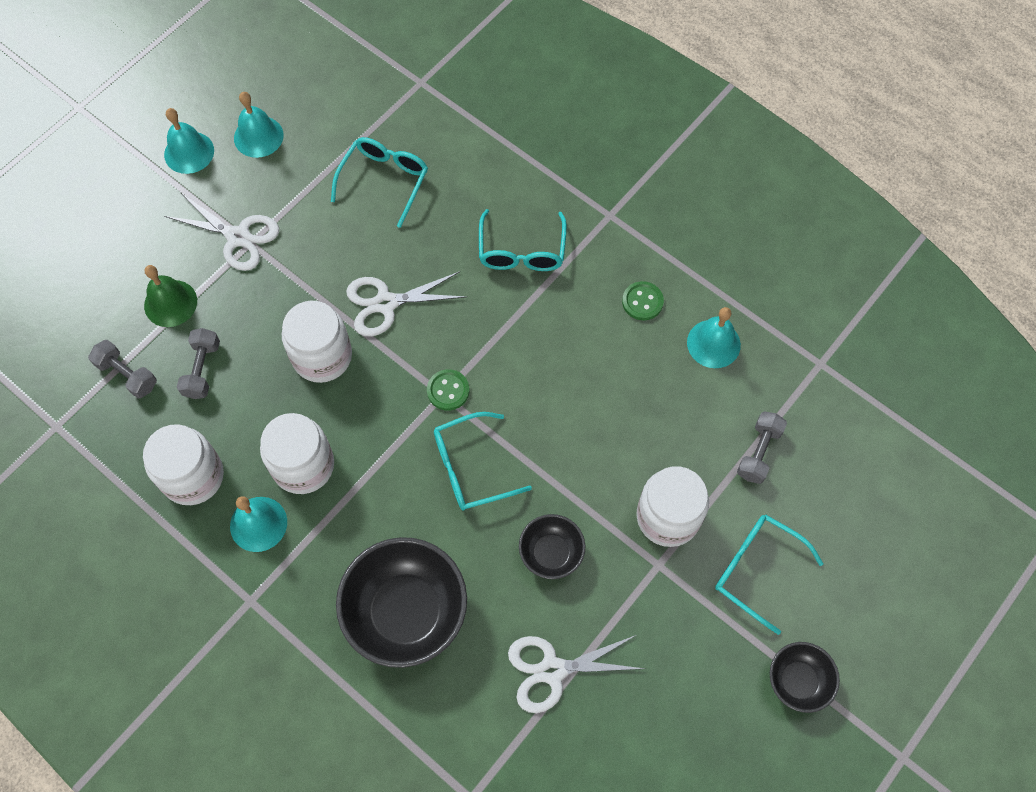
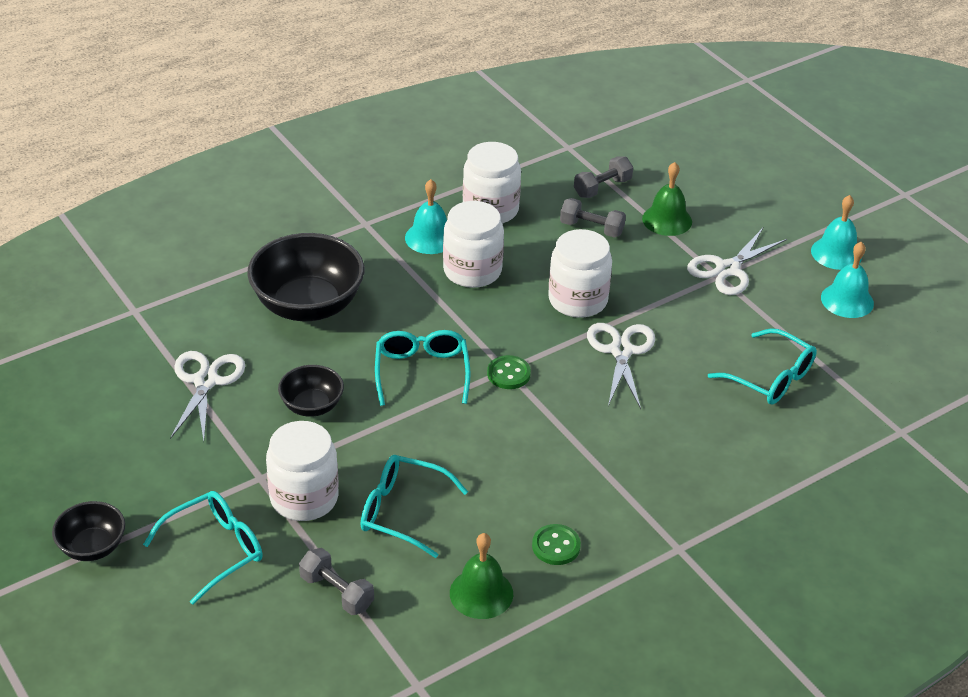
camera: 105 degrees right, 25 degrees down
(522, 251) = (651, 463): turquoise glasses -> turquoise glasses (402, 511)
(713, 343) = (481, 593): turquoise bell -> green bell

